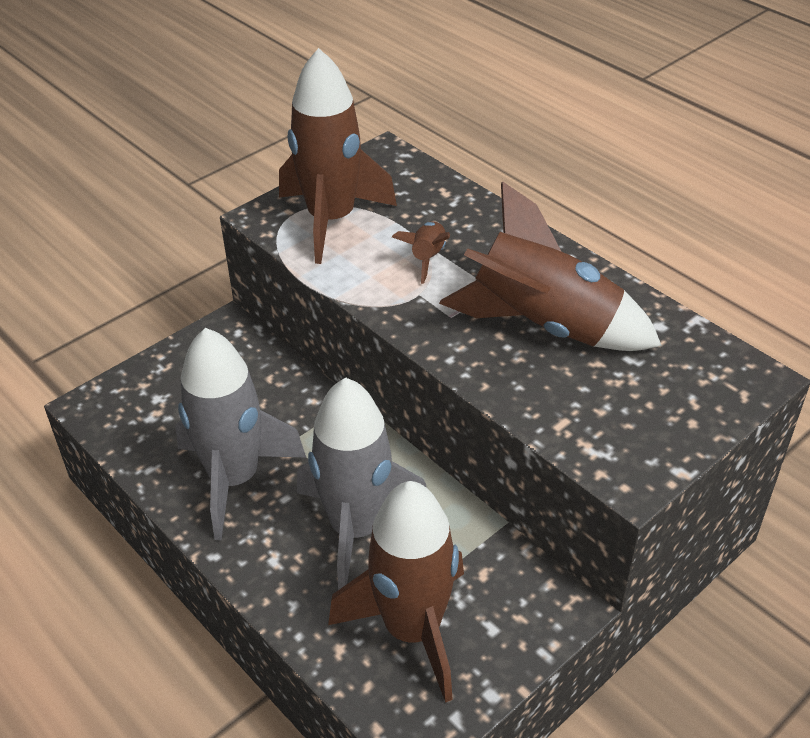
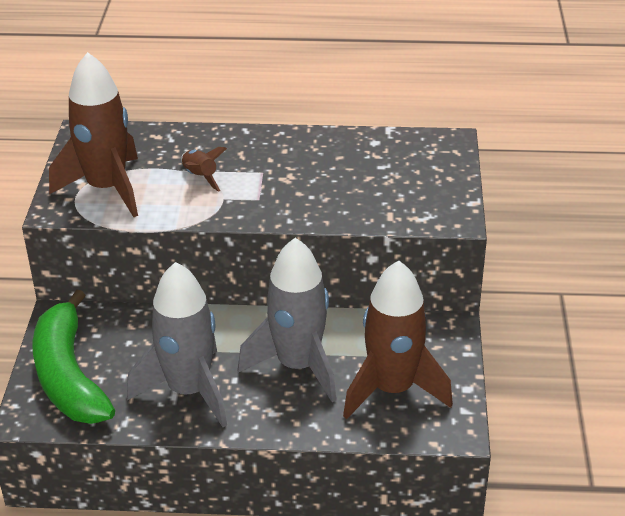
camera: 45 degrees left, 5 degrees down
(166, 390) = (69, 375): none -> green banana
(544, 325) = (316, 175): brown rocket -> none

